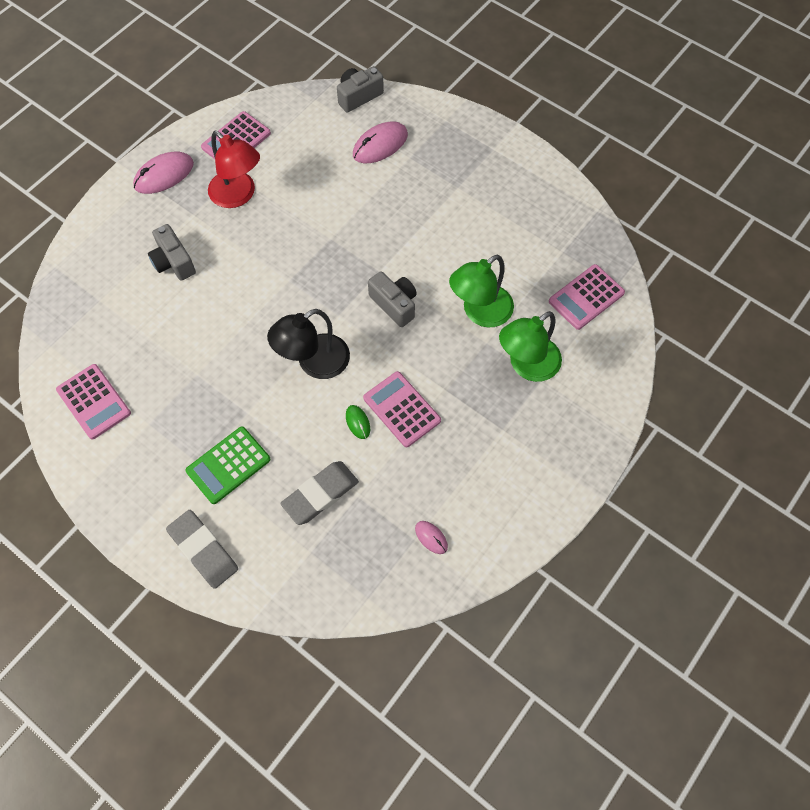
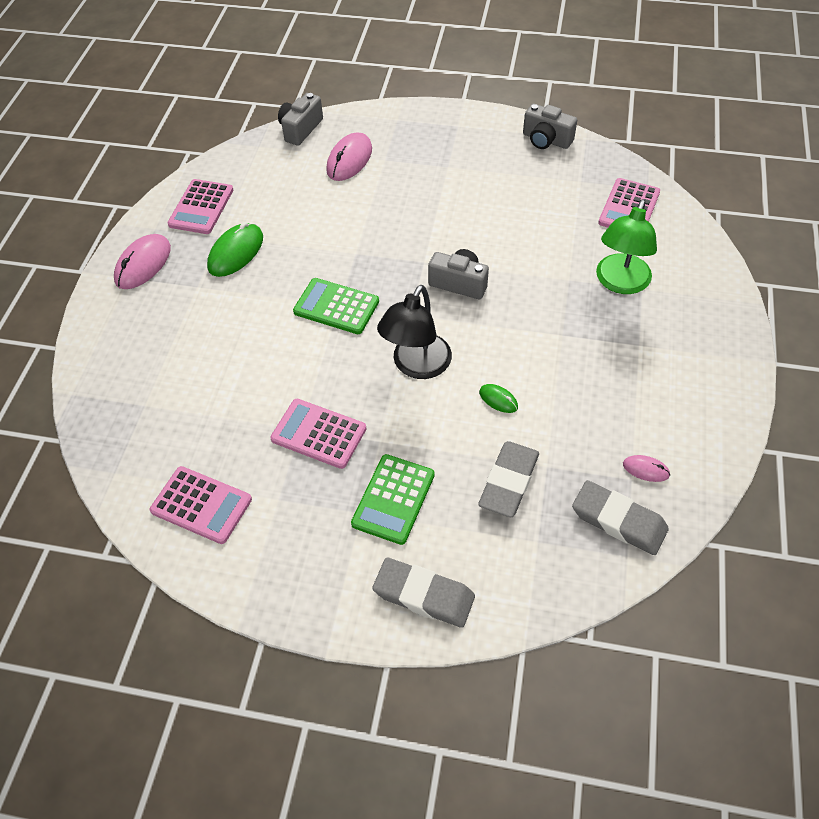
camera: 25 degrees left, 10 degrees down
(173, 262) = (205, 337): grey camera -> grey camera (546, 140)
(238, 195) = (236, 252): red lamp -> green mouse
(285, 281) = (336, 307): none -> green calculator
(381, 568) = (618, 521): none -> grey eraser
(402, 409) = (532, 369): pink calculator -> pink calculator (319, 434)
(480, 312) = (544, 257): green lamp -> none

